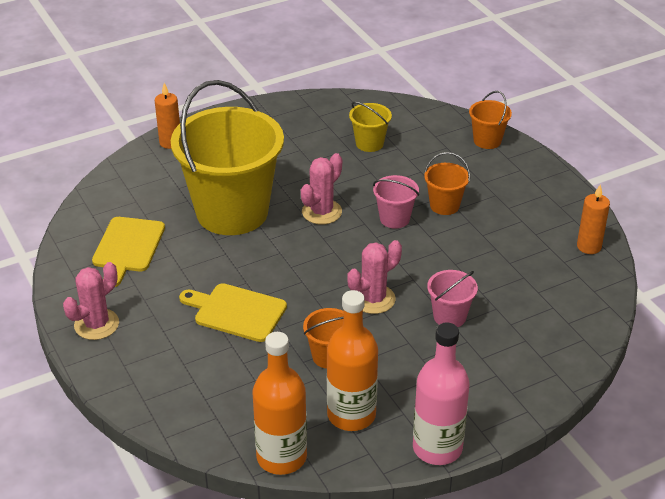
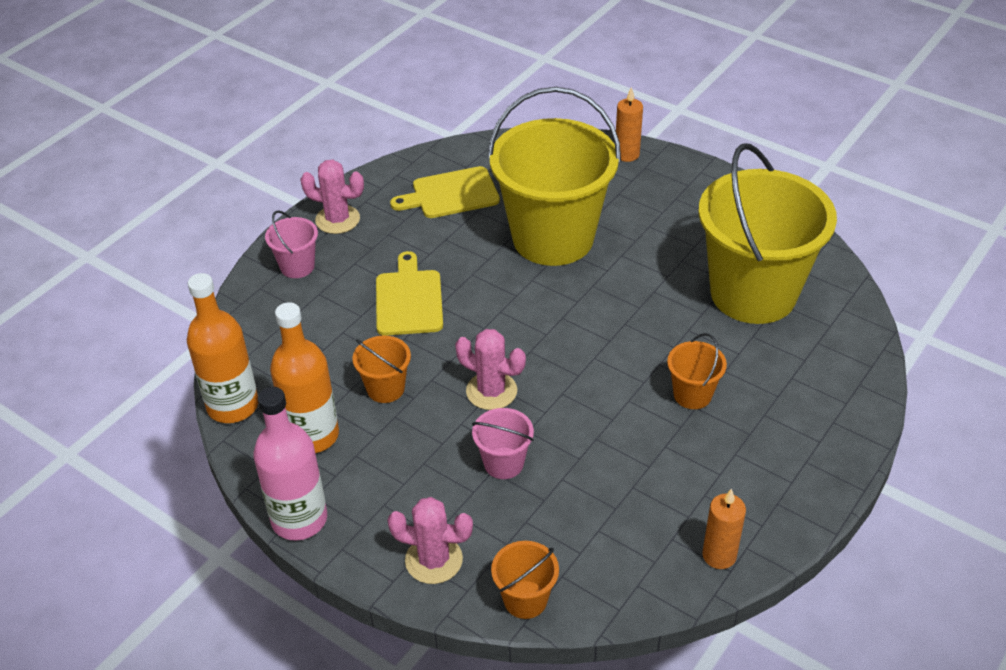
camera: 65 degrees right, 5 degrees up
(321, 212) = (603, 301): pink cactus -> pink cactus (434, 560)
(369, 143) = (753, 293): yellow bucket -> yellow bucket, size x2.41
(394, 219) = (636, 361): pink bucket -> pink bucket (297, 266)
(487, 140) = (851, 391): orange bucket -> orange bucket (525, 599)

